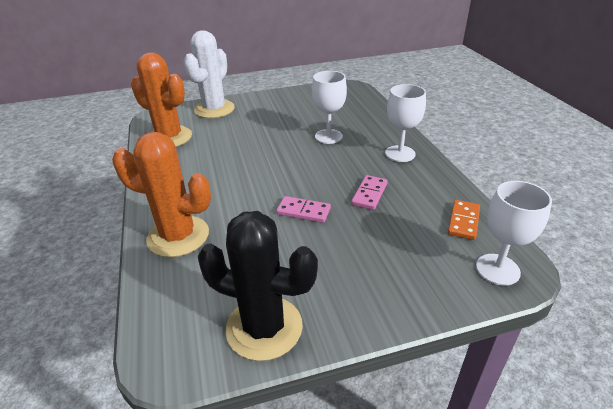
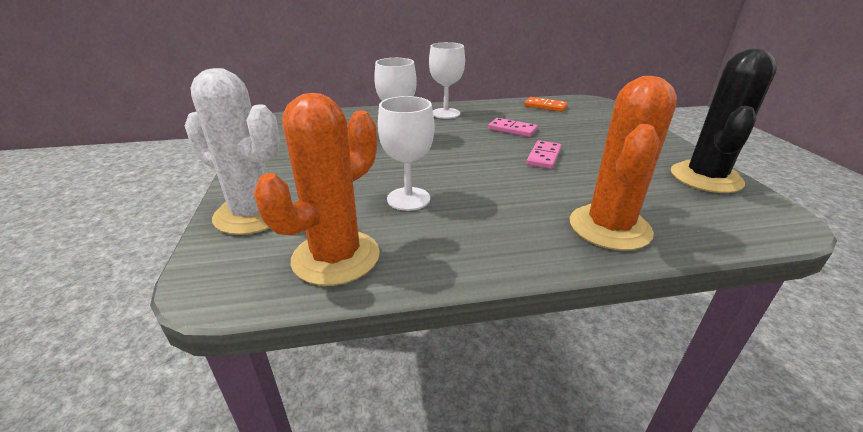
camera: 85 degrees left, 5 degrees down
(497, 269) = (594, 105): white goblet -> white goblet (408, 199)

